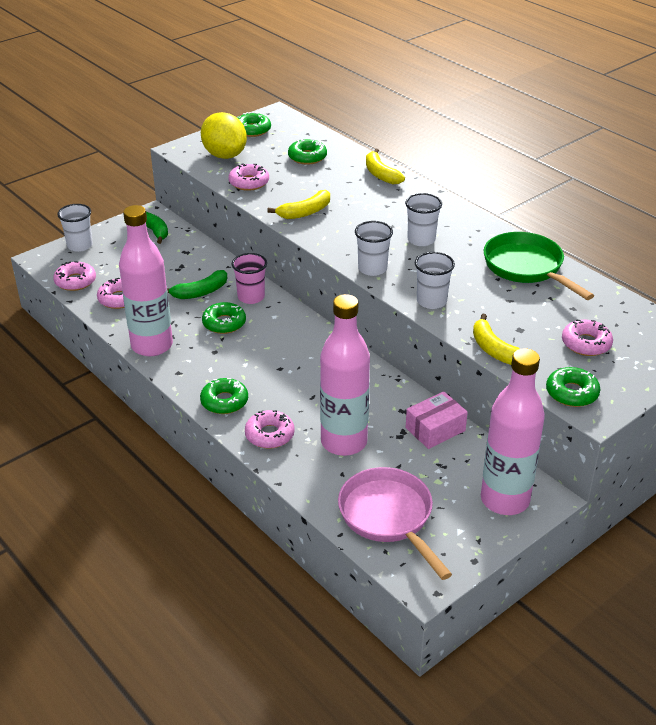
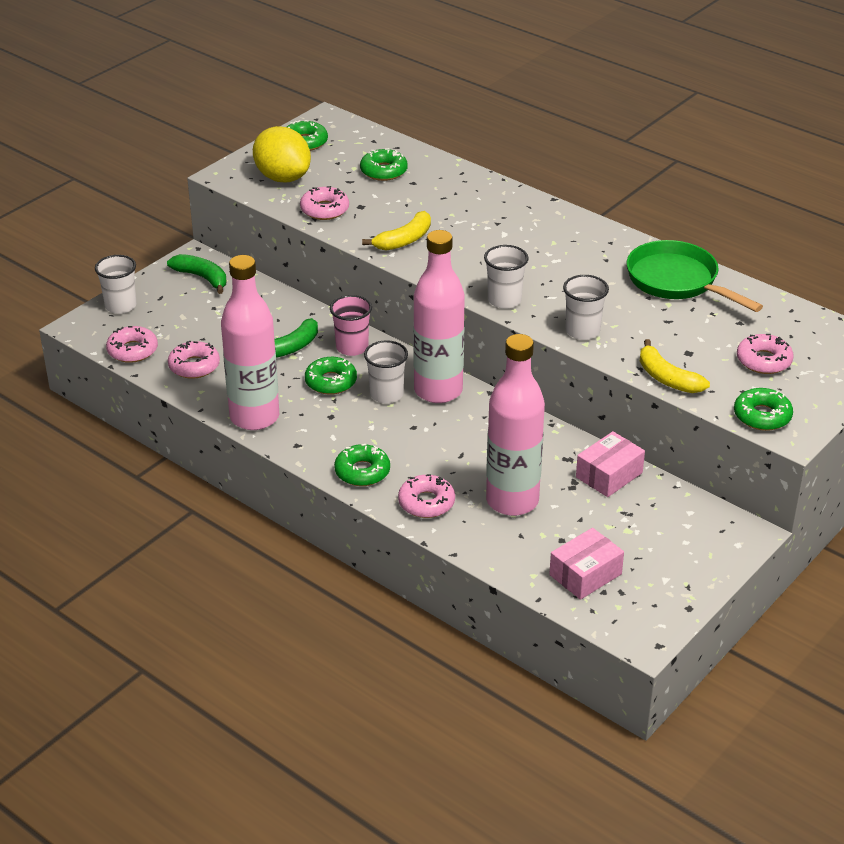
camera: 10 degrees left, 0 degrees up
(380, 174) = (477, 184): yellow banana -> none
(388, 517) = (585, 574): pink pan -> pink box
(421, 240) = (549, 260): white cup -> white cup (386, 394)
(504, 500) = (704, 541): pink bottle -> pink bottle (438, 391)

